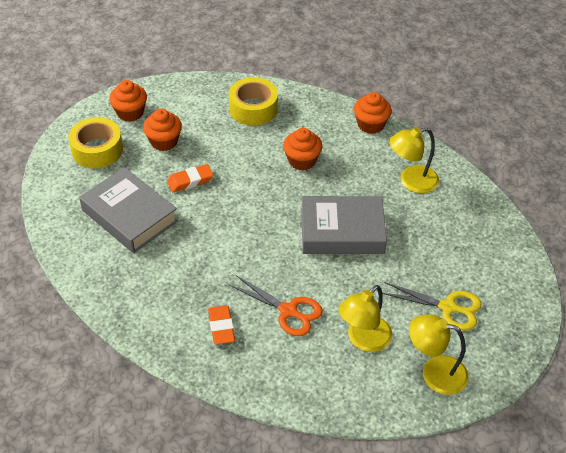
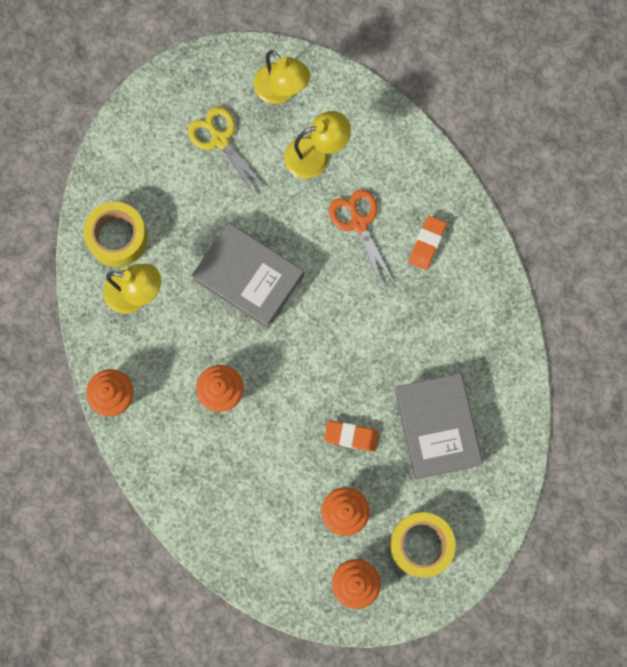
camera: 145 degrees left, 30 degrees up
(253, 108) = (219, 502): yellow tape -> yellow tape (117, 237)

